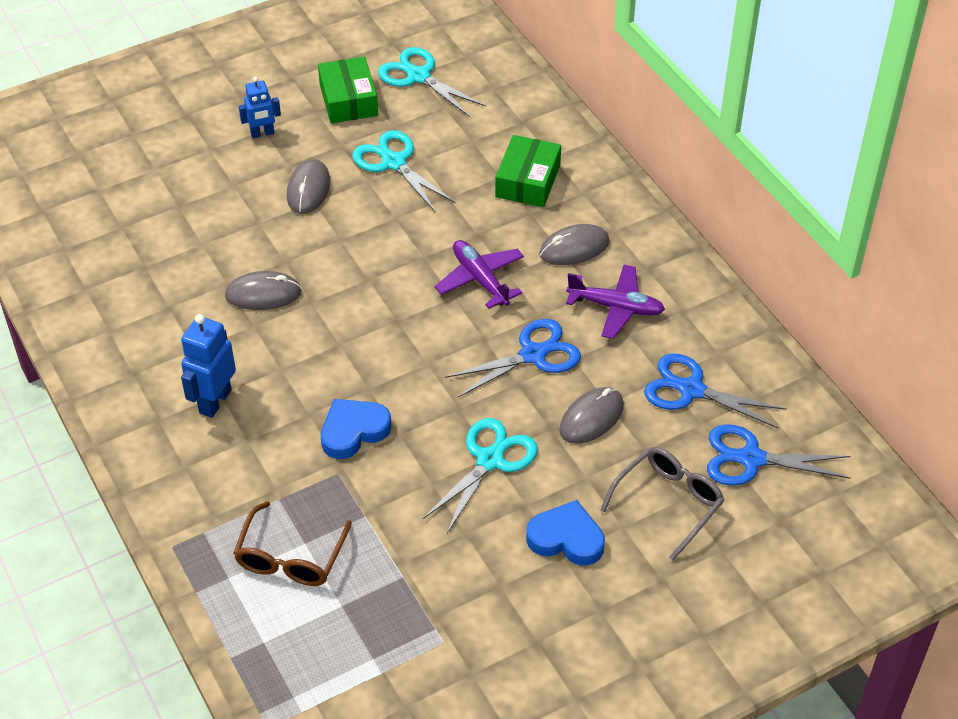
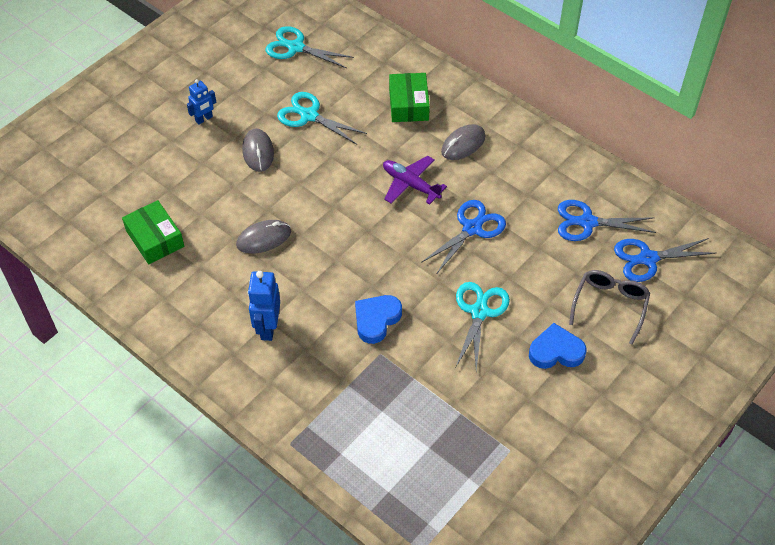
camera: 20 degrees left, 5 degrees up
(290, 557) = (377, 424): brown glasses -> none
(348, 100) = (254, 78): green box -> green box (155, 238)
(591, 418) = (532, 261): grey mouse -> none
(616, 307) = (511, 178): purple plane -> none

